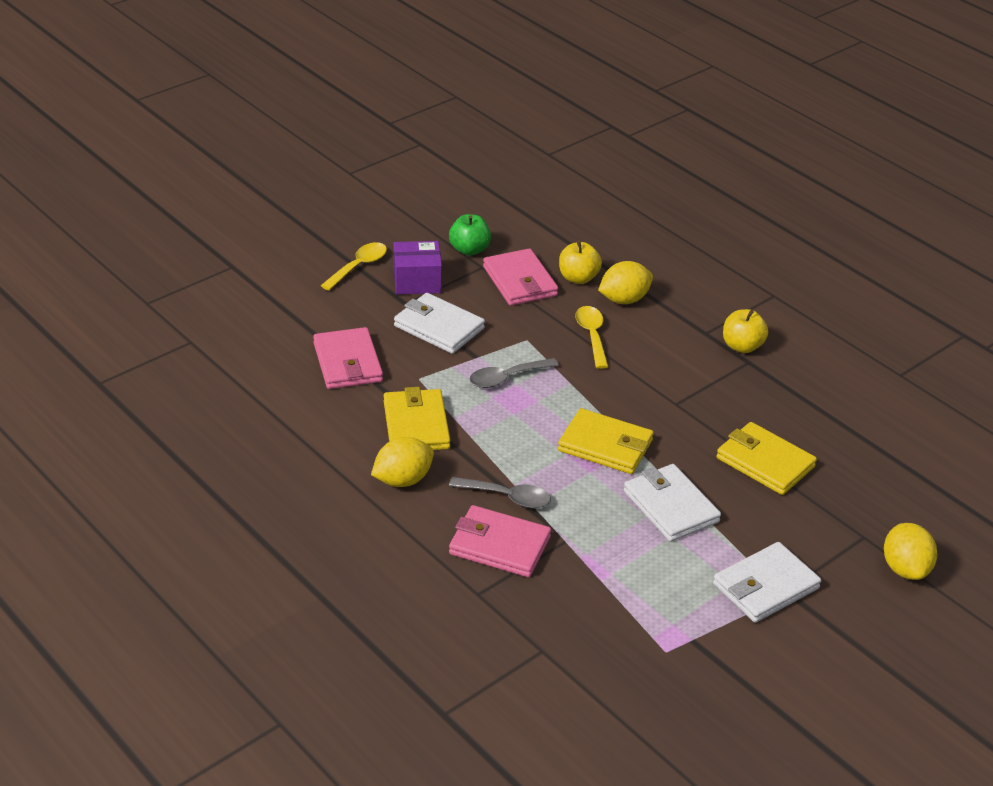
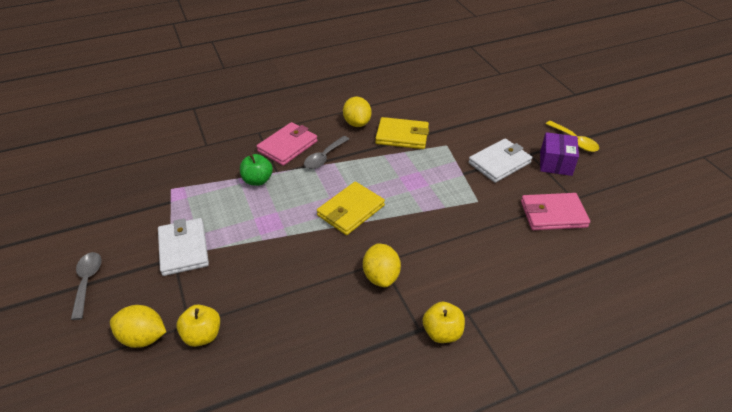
camera: 110 degrees right, 5 degrees up
(347, 363) = (469, 121): pink wallet -> none
(469, 250) = (597, 196): green apple -> green apple (257, 180)
(507, 378) = (436, 181): grey spoon -> grey spoon (87, 282)
(578, 278) = (556, 249): yellow apple -> yellow apple (202, 335)
(592, 336) = (476, 237): yellow spoon -> none
(624, 299) = (522, 270): yellow lemon -> yellow lemon (381, 276)
(670, 506) = (278, 225): white wallet -> none
(765, 462) = (295, 293): yellow wallet -> none

